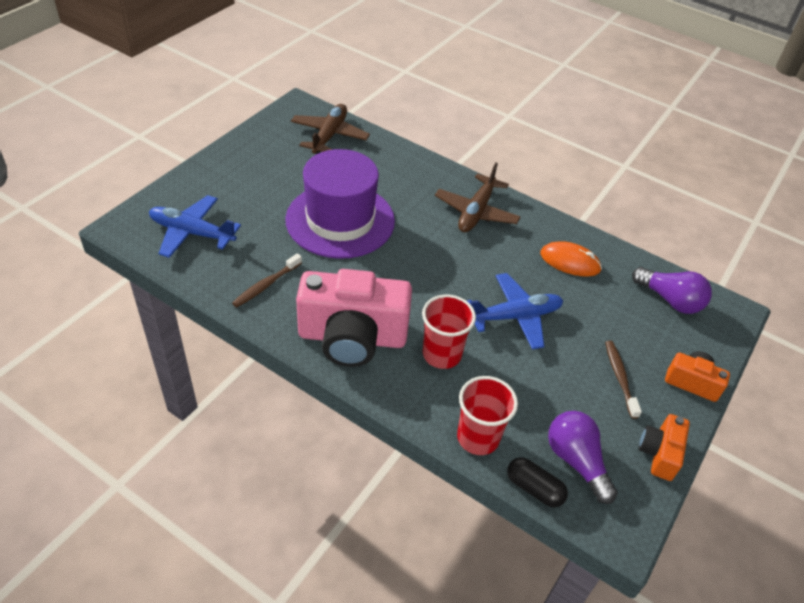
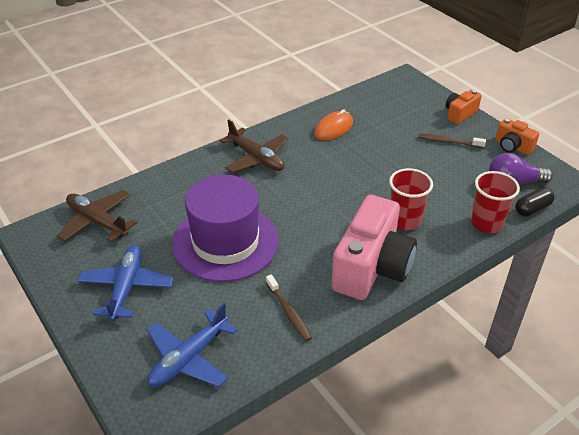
camera: 65 degrees left, 5 degrees down
(515, 316) = (378, 172): blue plane -> blue plane (126, 287)
(670, 300) = (387, 98): purple light bulb -> none

